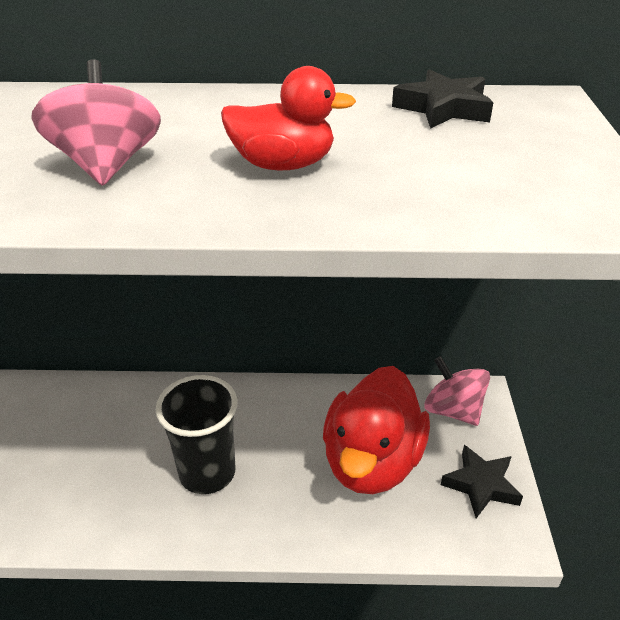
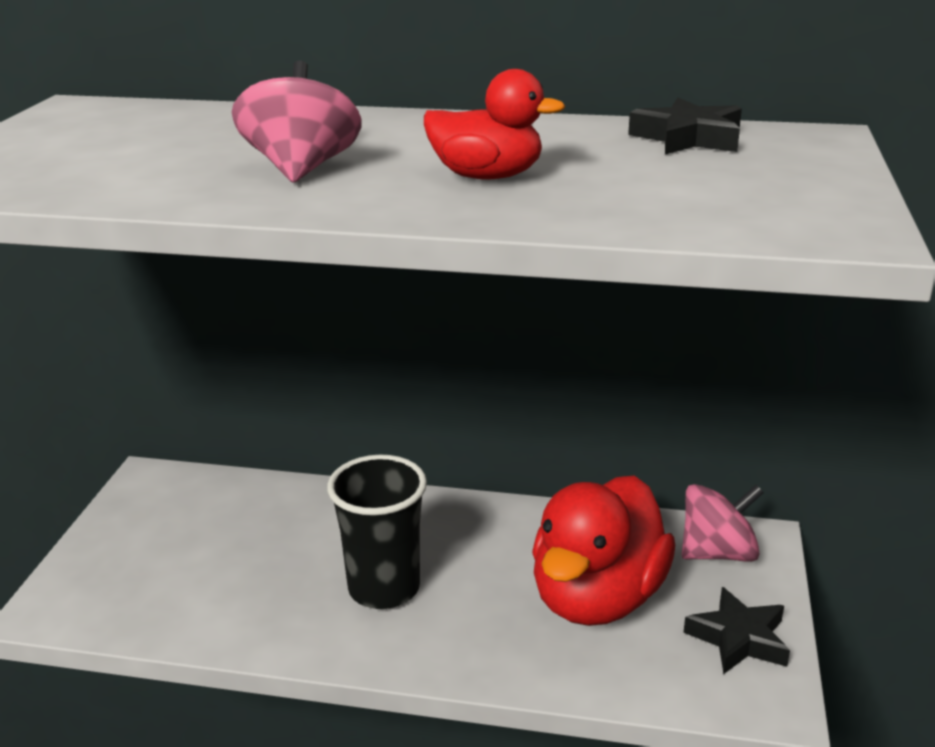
camera: 10 degrees right, 10 degrees down
(453, 410) = (718, 553): pink spinning top -> pink spinning top turned 105 degrees clockwise

